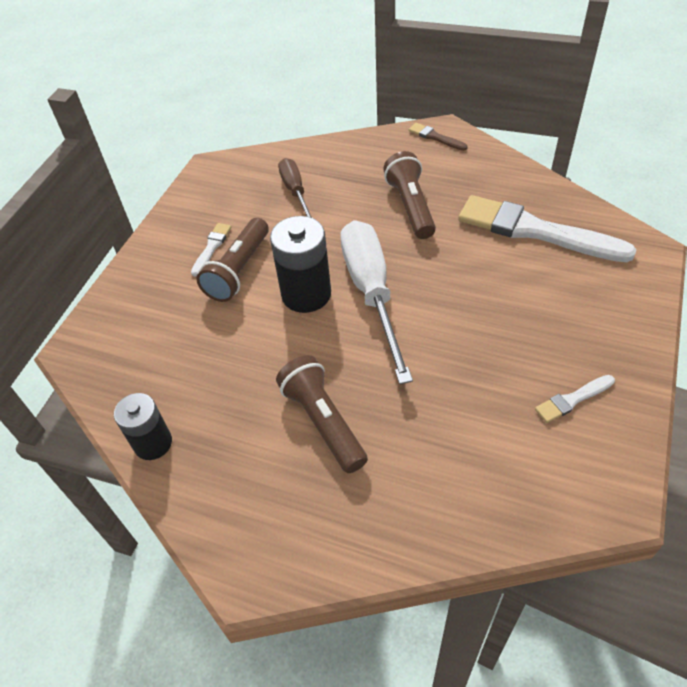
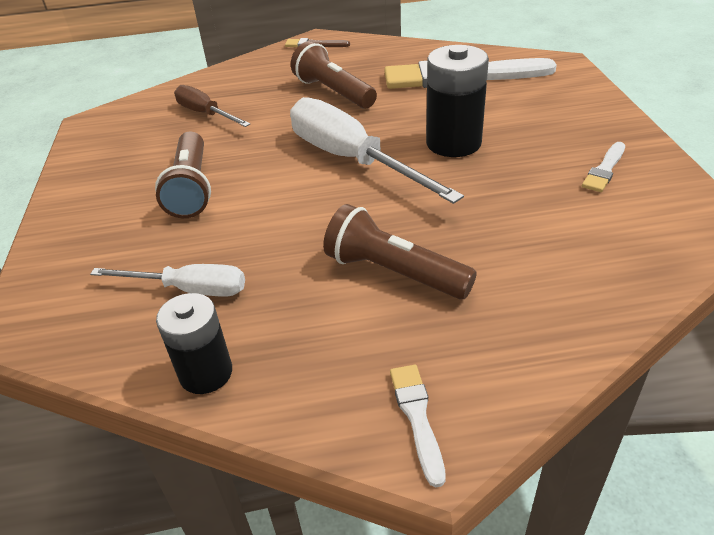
camera: 30 degrees left, 10 degrees down
(182, 368) = (189, 289): none -> white screwdriver
(211, 247) = (143, 180): white brush -> white brush (417, 417)
(306, 294) = (284, 182): black battery -> black battery (453, 143)

